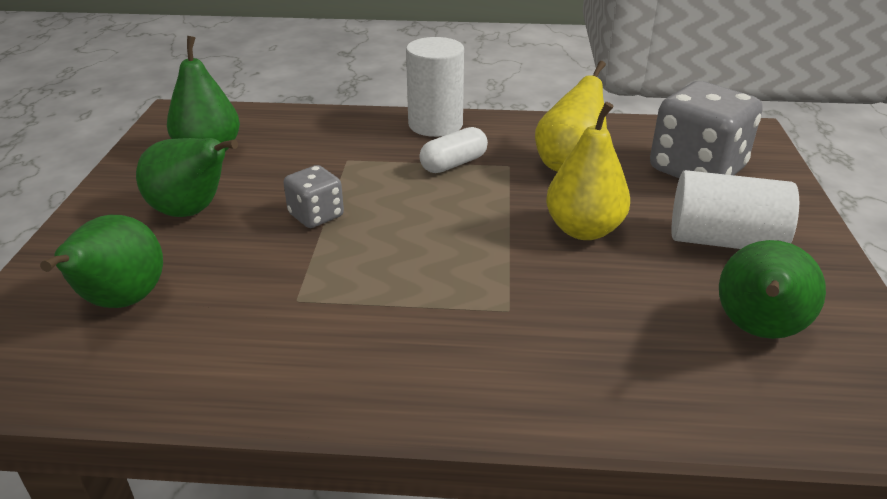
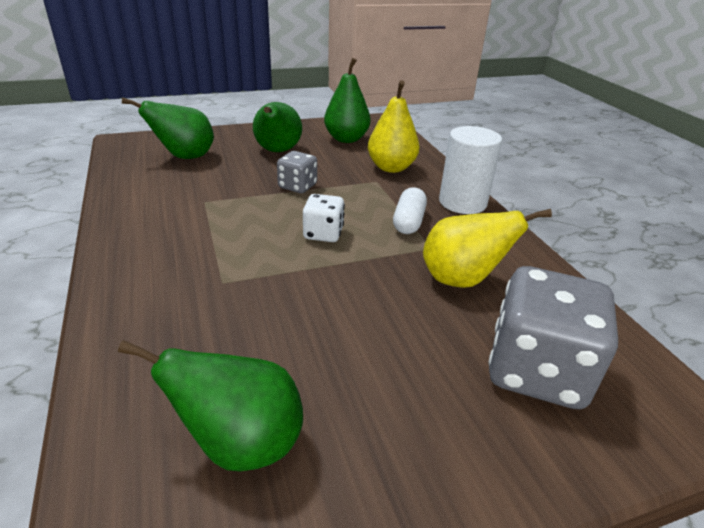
camera: 65 degrees right, 0 degrees up
(445, 221) = (323, 234): none -> white dice
(453, 164) = (408, 222): white capsule -> white capsule turned 75 degrees clockwise
(583, 230) = (355, 303): yellow pear -> yellow pear (391, 168)
(724, 240) = (398, 406): white cylinder -> none

